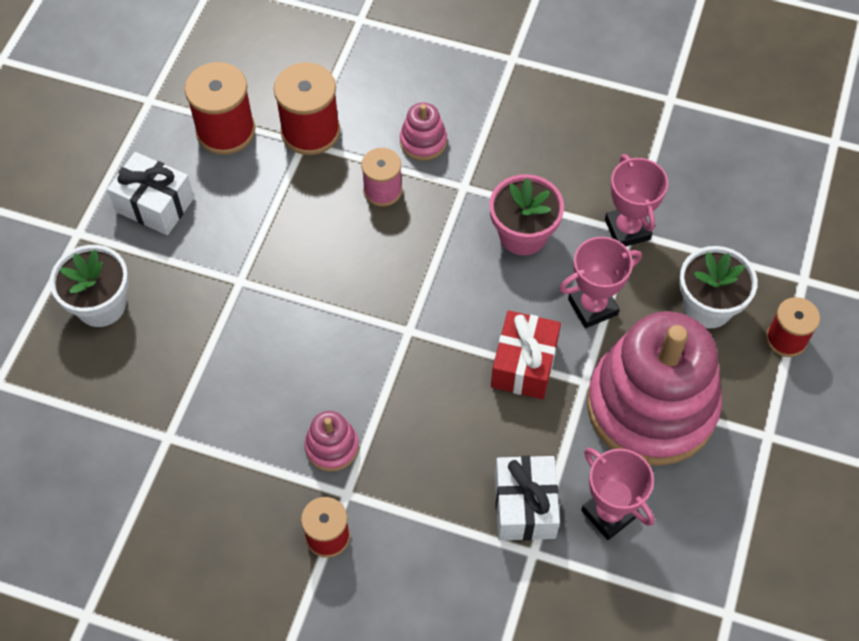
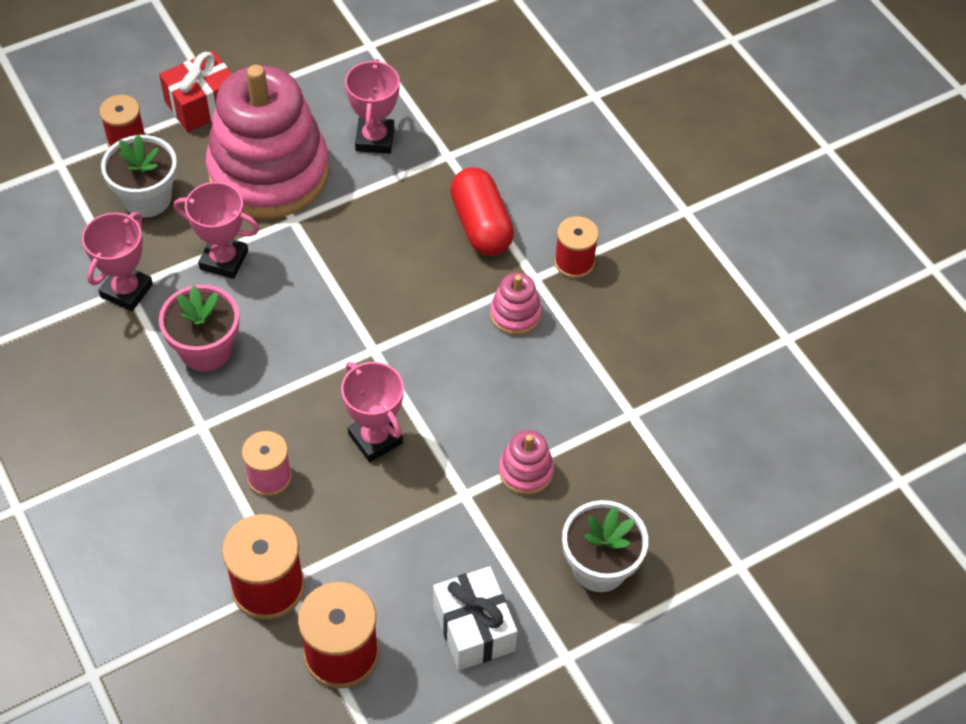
camera: 140 degrees left, 5 degrees down
(339, 269) = (375, 438): none -> pink trophy
(423, 141) = (186, 493): pink stacking toy -> pink stacking toy (526, 471)
(436, 505) = (481, 225): none -> red capsule
(524, 364) = (320, 262): red gift -> red gift (202, 105)
(524, 506) = (423, 182): white gift -> none

